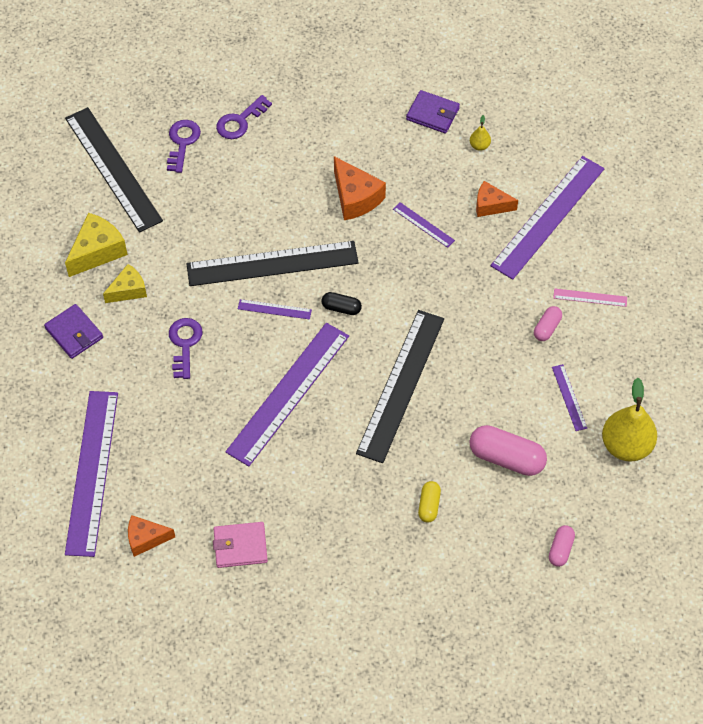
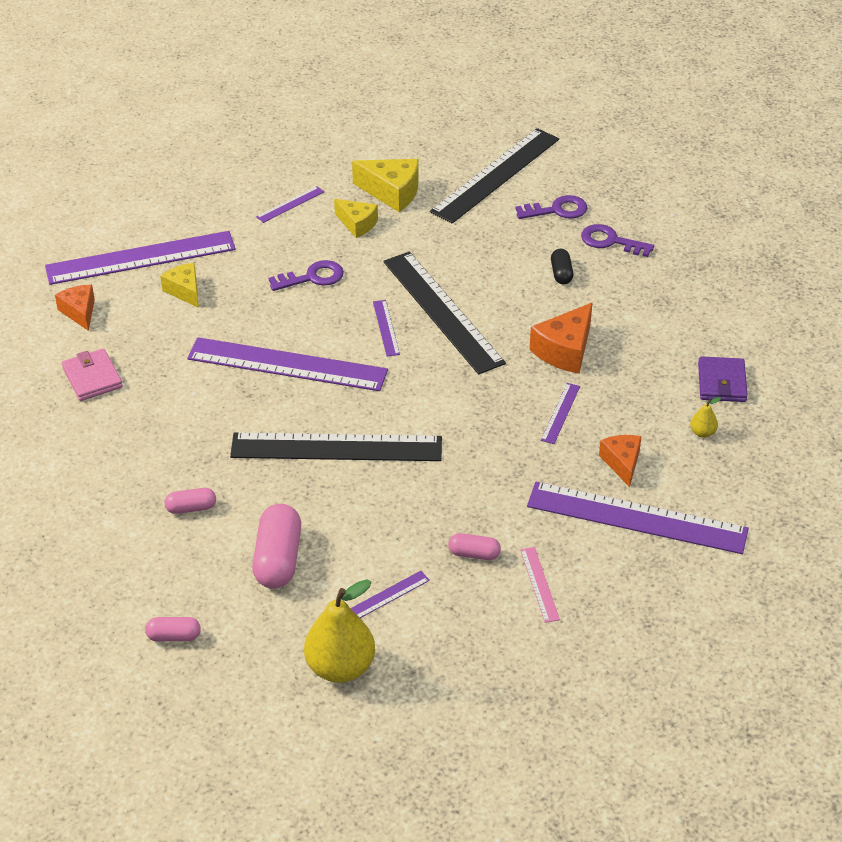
camera: 70 degrees right, 15 degrees down
(74, 333) = (290, 204): purple wallet -> purple ruler
(156, 447) = (185, 291): none -> yellow cheese
(341, 308) = (413, 376): black capsule -> black capsule (561, 273)
(429, 505) = (191, 508): yellow capsule -> pink capsule

